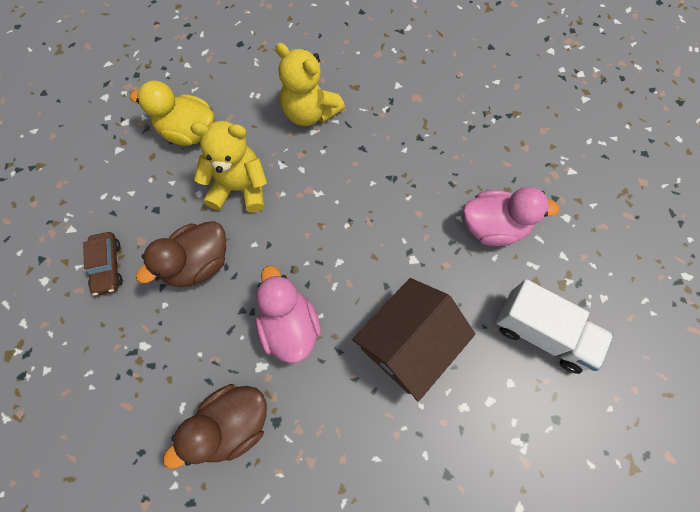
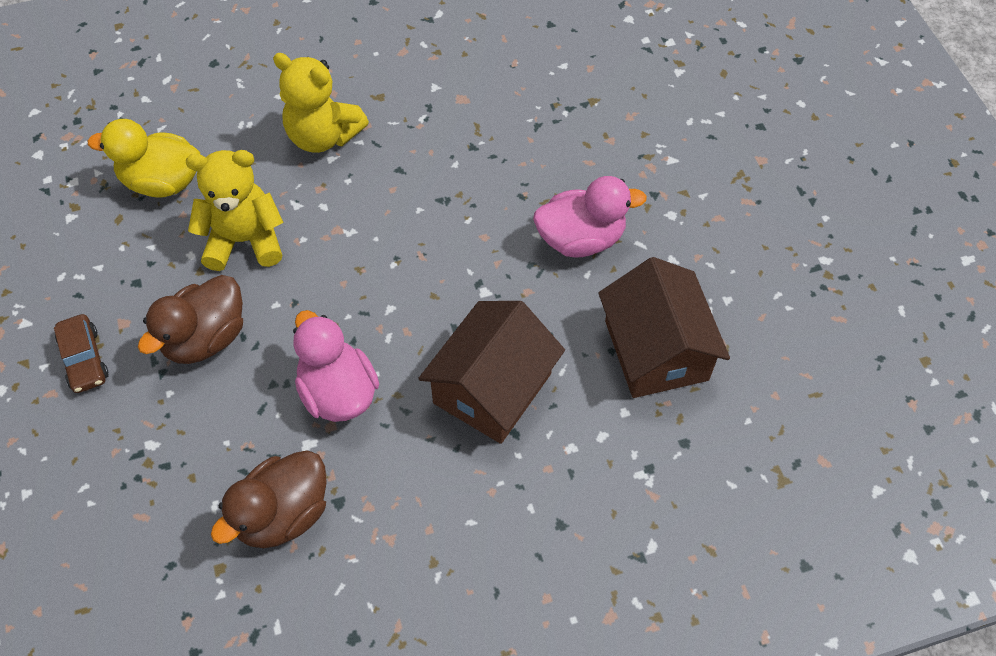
camera: 10 degrees left, 10 degrees down
(542, 333) = (656, 350): white truck -> brown house

